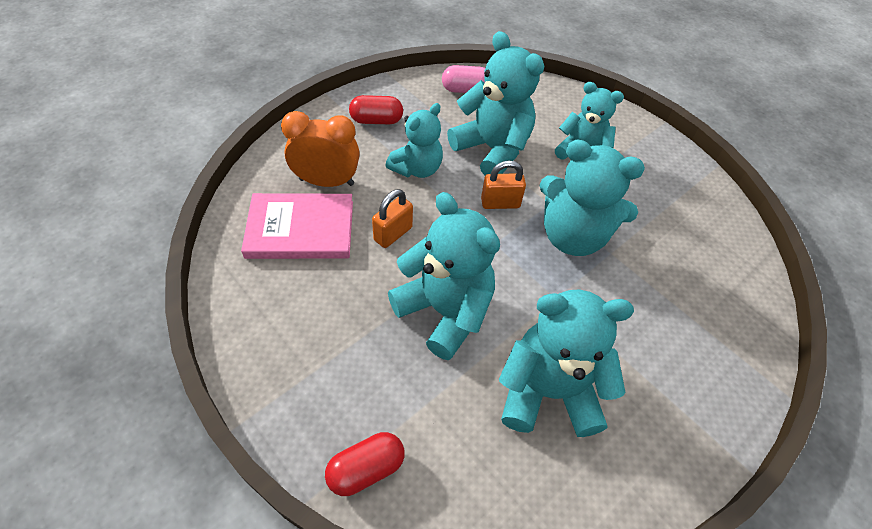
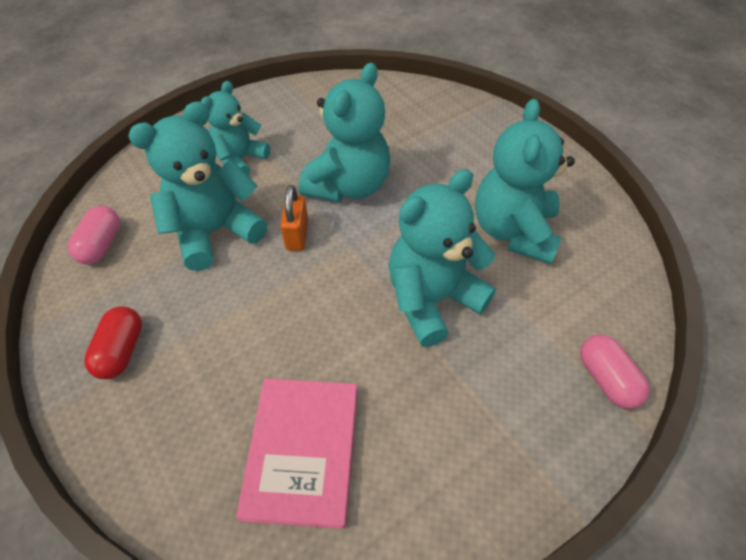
camera: 80 degrees left, 0 degrees up
(326, 182) = (224, 417): orange clock -> none
(366, 469) = (606, 378): red capsule -> pink capsule
(393, 234) = (325, 341): orange padlock -> none
(417, 168) = (226, 309): turquoise teddy bear -> none

